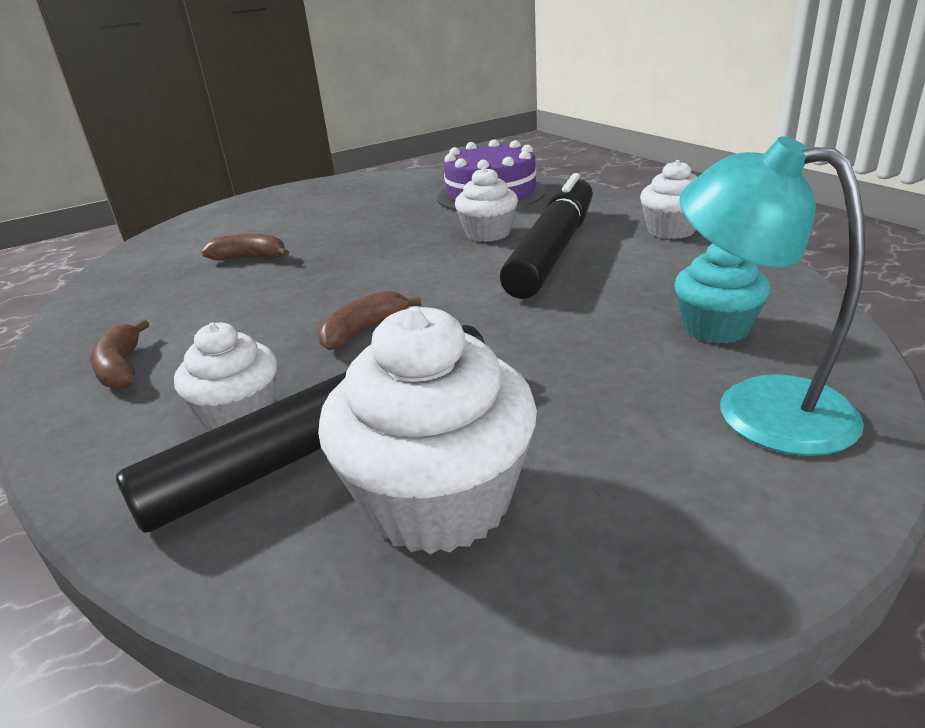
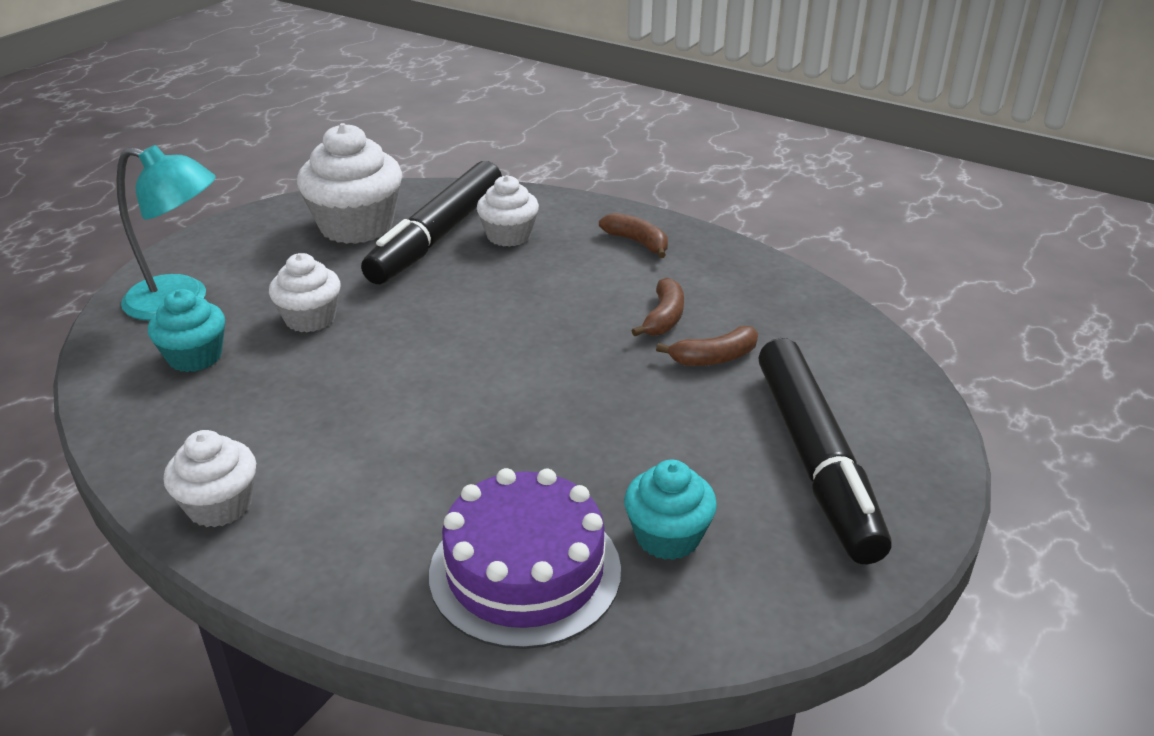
camera: 150 degrees right, 5 degrees up
(364, 330) = (488, 301): brown banana -> brown banana (663, 318)
(406, 196) = (667, 536): none -> turquoise cupcake
(488, 233) = (462, 455): white cupcake -> white cupcake (310, 318)
(553, 250) = (364, 435): black marker -> black marker (815, 459)

